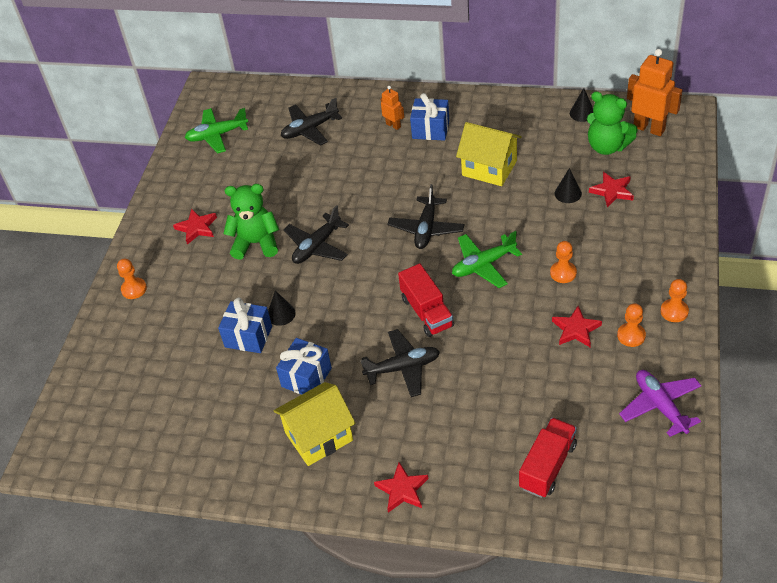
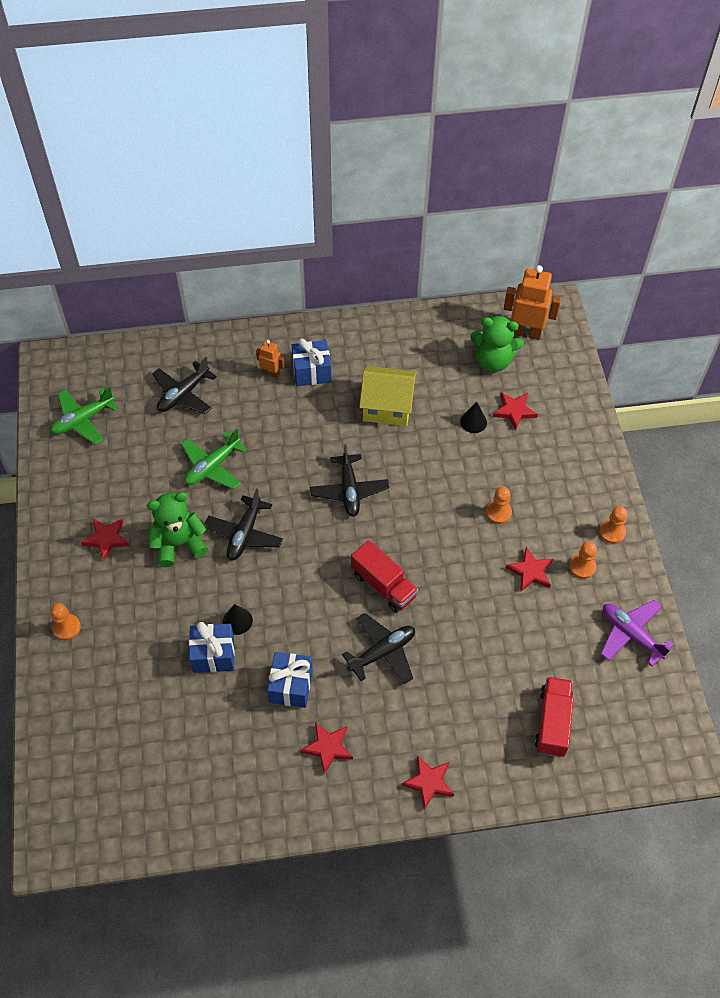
camera: 25 degrees left, 10 degrees up
(319, 436) = (328, 747): yellow house -> red star
(483, 265) = (420, 520): green plane -> green plane (212, 466)
(582, 113) = (456, 326): black cone -> none

